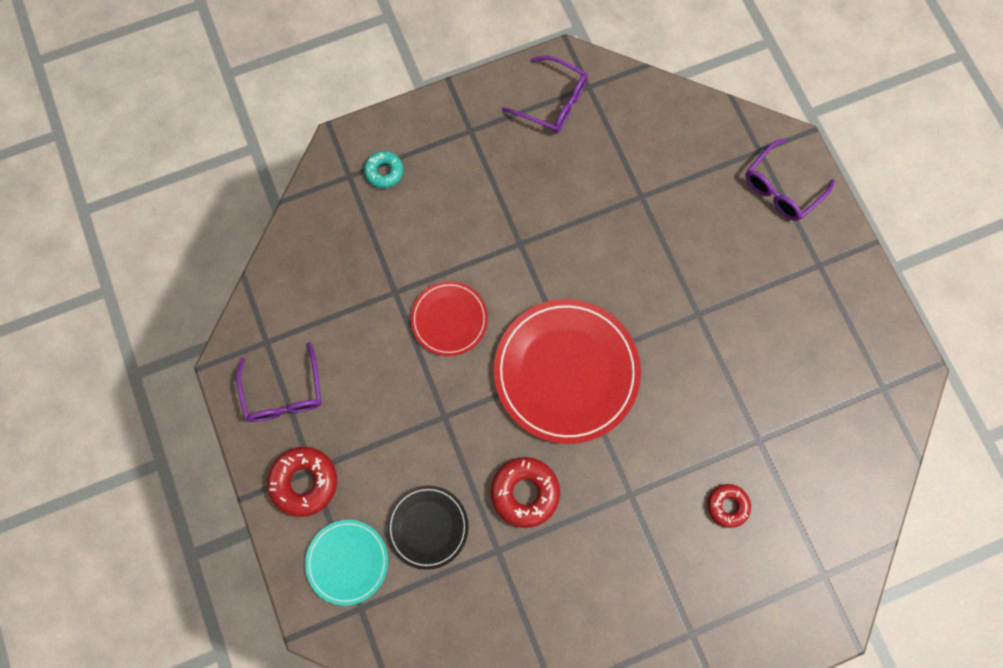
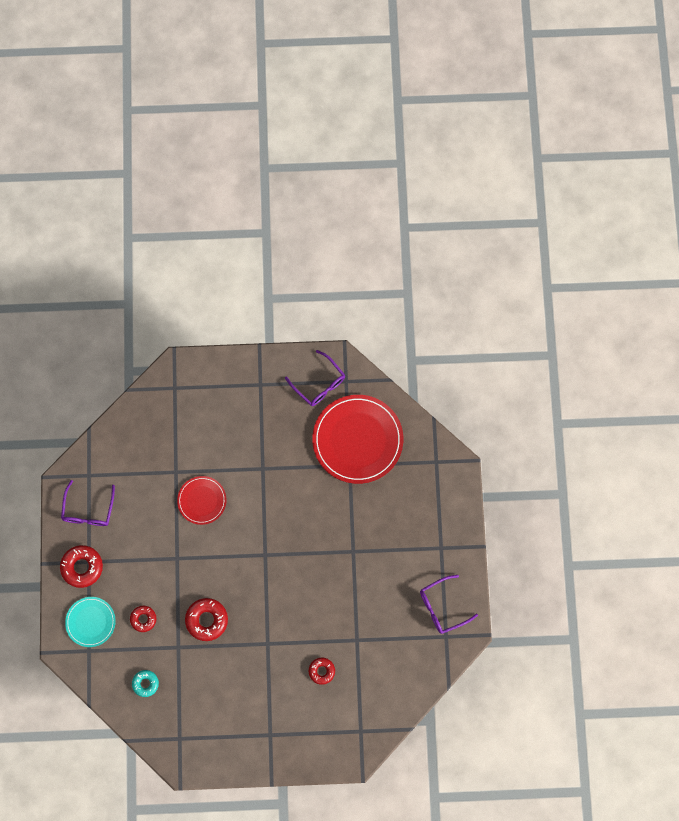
camera: 20 degrees right, 0 degrees up
(384, 172) = (197, 393): turquoise donut -> turquoise donut (145, 683)
(427, 527) = (143, 619): black plate -> red donut
(566, 372) = (259, 558): red plate -> red plate (357, 440)
(781, 188) = (438, 491): purple glasses -> purple glasses (442, 607)

